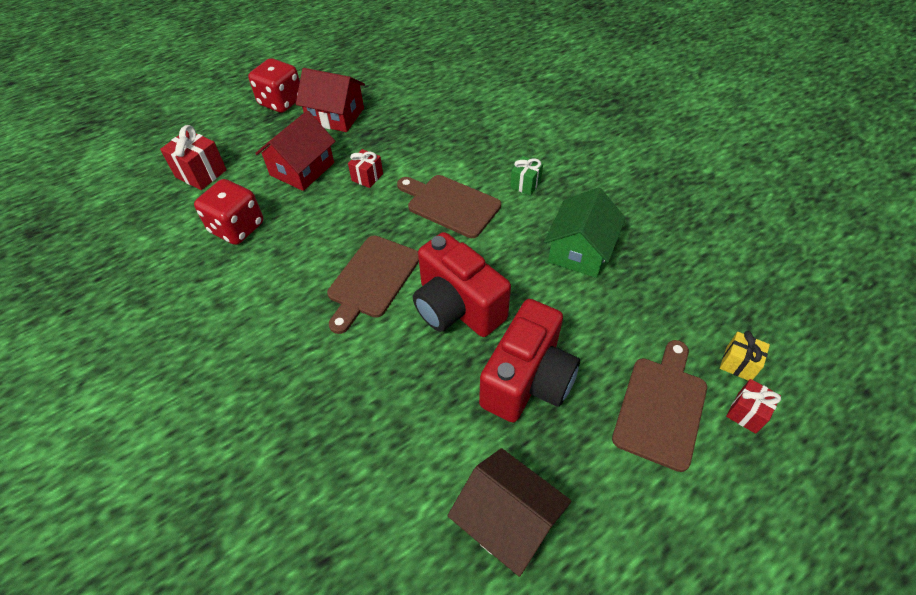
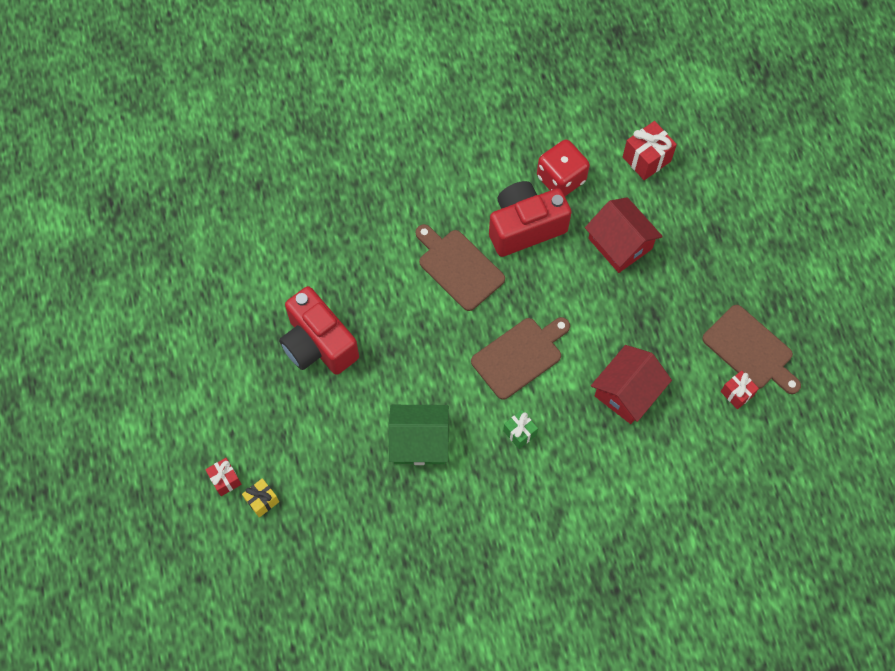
camera: 110 degrees right, 15 degrees up
(281, 102) = (738, 245): red dice -> none
(335, 116) = (694, 291): red house -> red house (627, 392)
(367, 177) = (586, 296): red gift -> red gift (737, 393)
(457, 307) = (403, 320): red camera -> red camera (525, 227)
(507, 520) = (232, 291): brown house -> none
(580, 251) = (419, 441): green house -> green house turned 45 degrees counterclockwise
(661, 407) = (257, 424): brown cutting board -> brown cutting board (750, 350)

